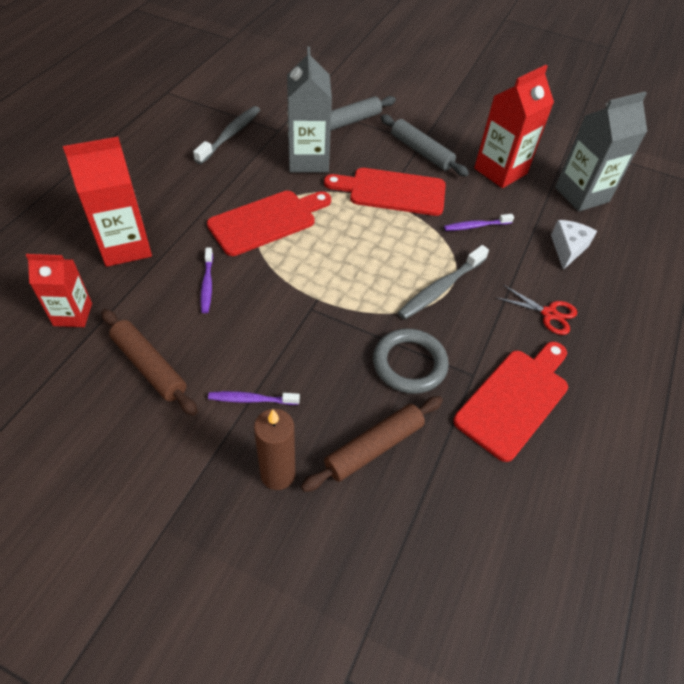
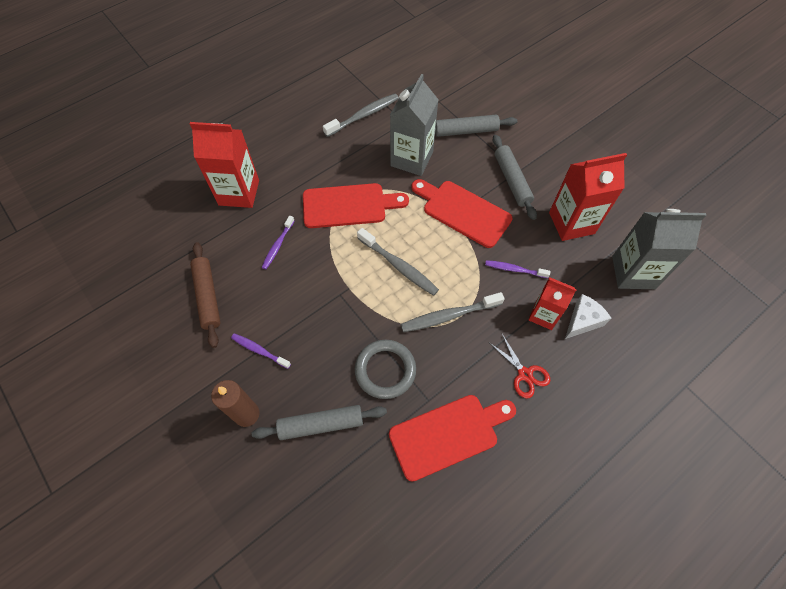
camera: 30 degrees right, 10 degrees up
(73, 314) = (180, 236): red carton -> red carton (543, 315)
(358, 260) = (398, 266): none -> grey toothbrush
(374, 447) = (321, 424): brown rolling pin -> grey rolling pin

